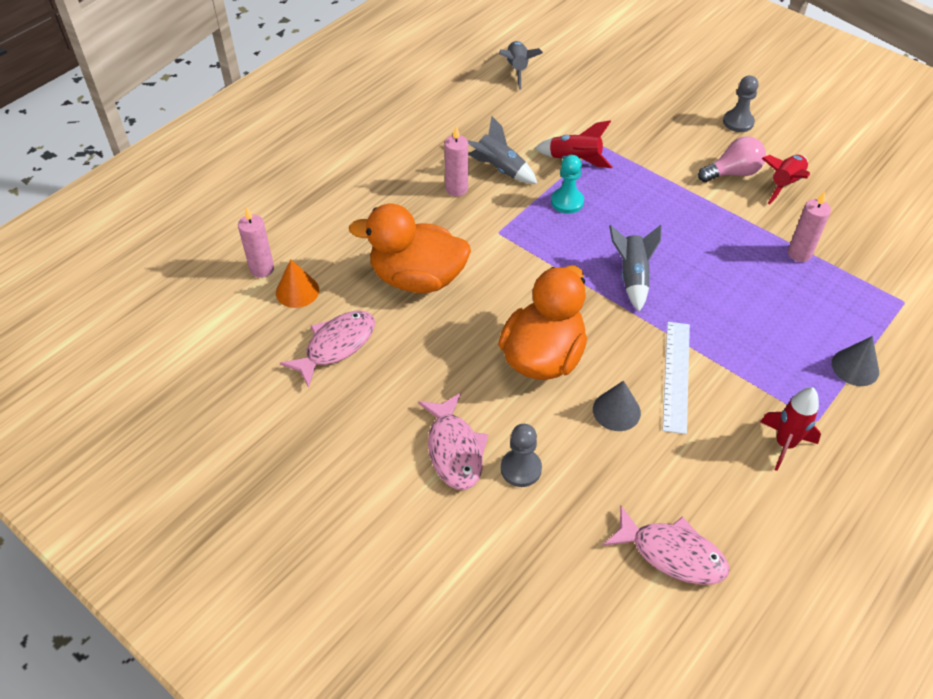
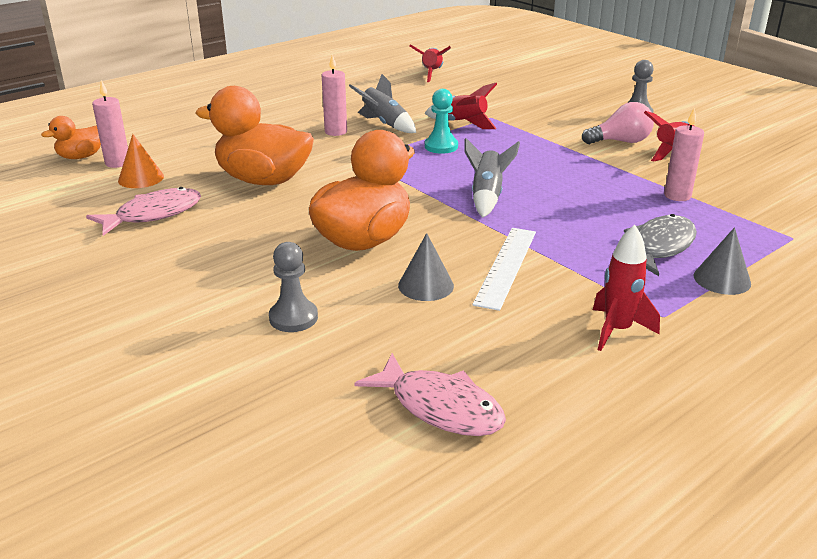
camera: 10 degrees right, 20 degrees down
(219, 263) = (81, 157): none -> orange duck
(454, 450) = (228, 296): pink fish -> none
(517, 70) = (431, 73): grey rocket -> red rocket
(797, 331) = (659, 247): none -> grey fish

